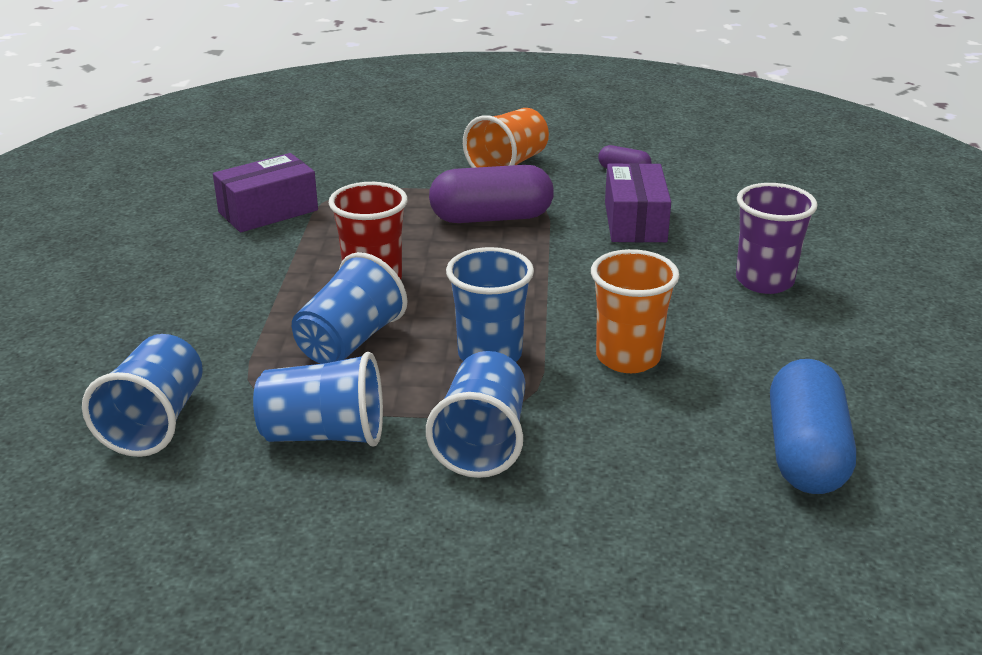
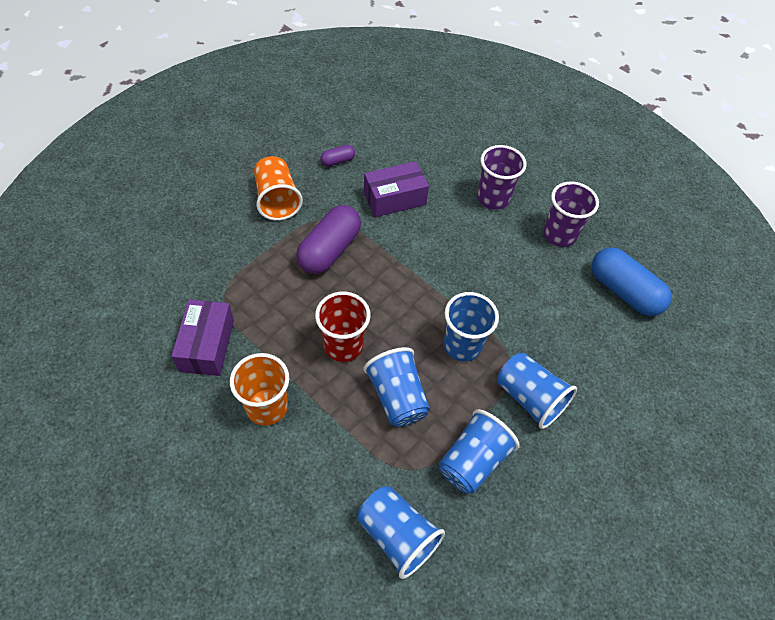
camera: 55 degrees left, 25 degrees up
(628, 357) = (510, 295): orange cup -> orange cup (267, 407)
(635, 222) = (394, 199): purple box -> purple box turned 60 degrees counterclockwise
(803, 355) = (559, 235): none -> purple cup

